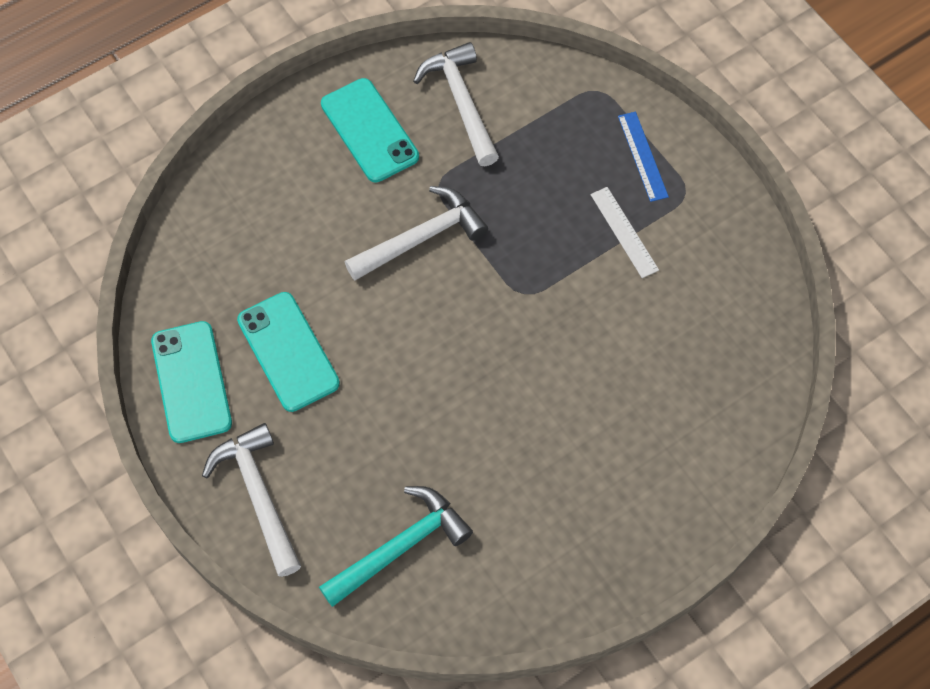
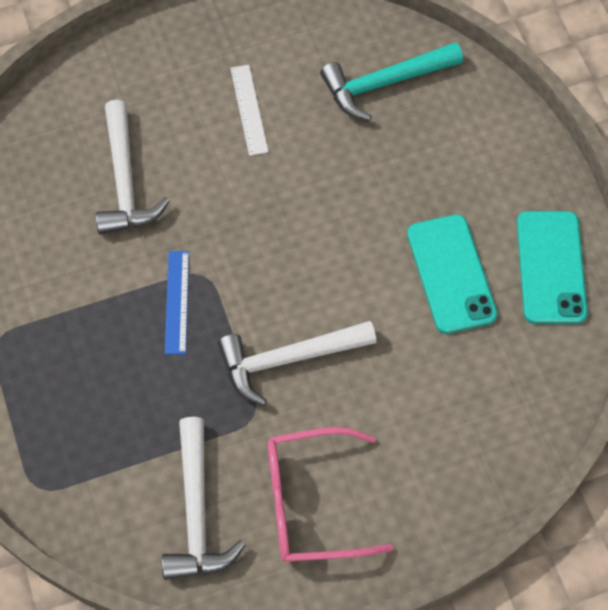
camera: 165 degrees left, 0 degrees up
(259, 495) = (501, 152): white hammer -> white hammer (125, 181)
(369, 130) = (311, 502): turquoise phone -> pink glasses
(624, 232) = (78, 313): white ruler -> white ruler (249, 110)
(642, 156) = (23, 393): blue ruler -> blue ruler (177, 302)

